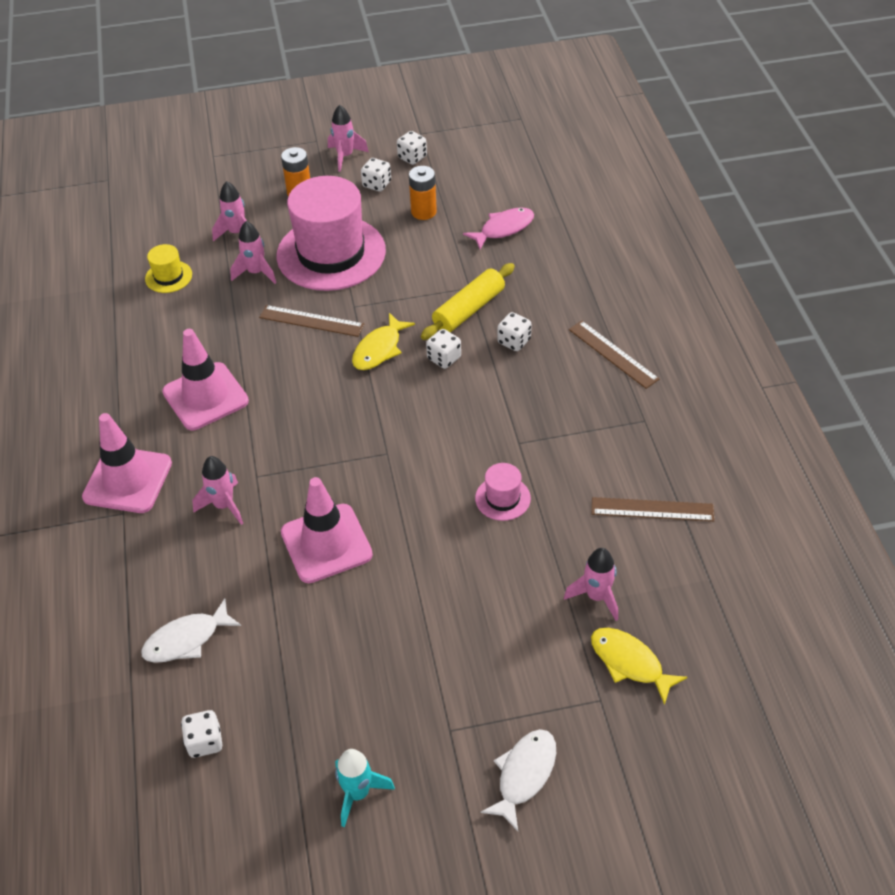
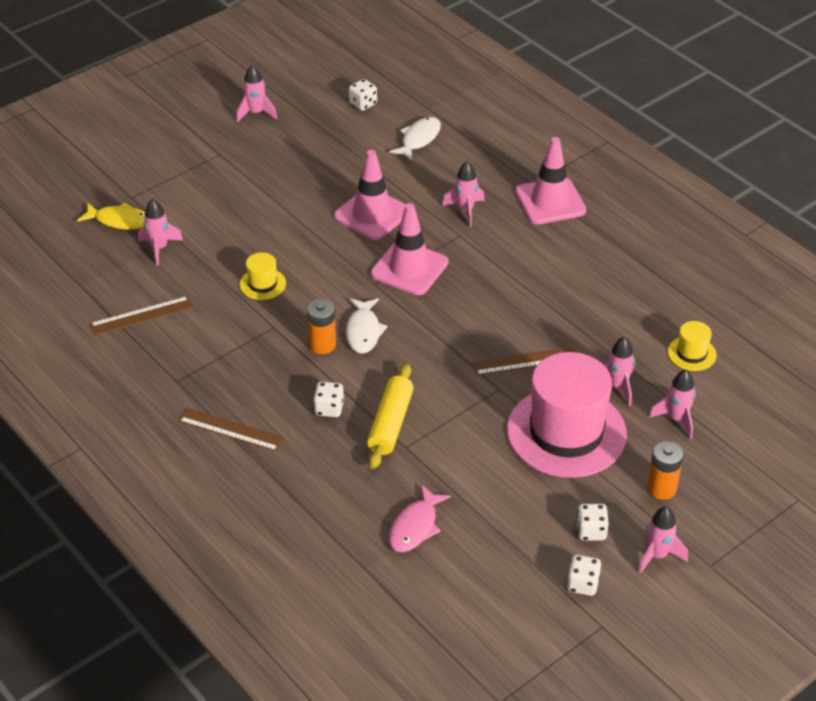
camera: 150 degrees right, 5 degrees down
(205, 396) = (553, 272): pink traffic cone -> pink traffic cone (409, 268)
(358, 793) = (256, 113): turquoise rocket -> pink rocket
(379, 349) = (444, 358): yellow fish -> none
(423, 212) = (513, 515): orange battery -> orange battery (322, 345)
(444, 358) = (381, 371): white dice -> none
(502, 498) = (262, 284): pink hat -> yellow hat
(524, 775) = (162, 150): white fish -> white fish (363, 331)

